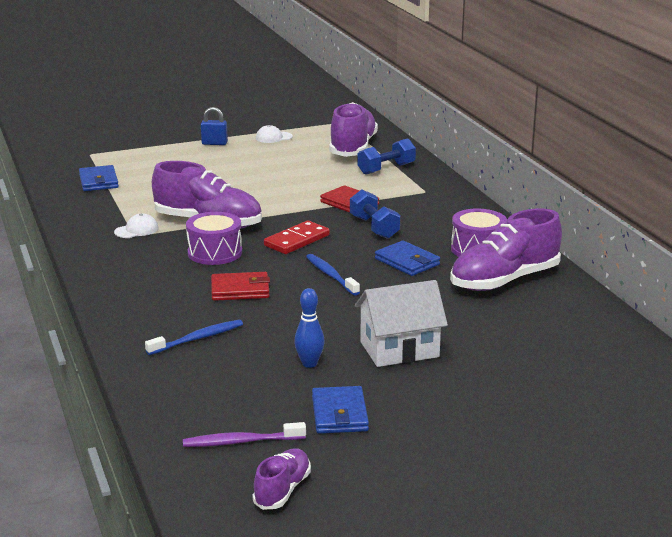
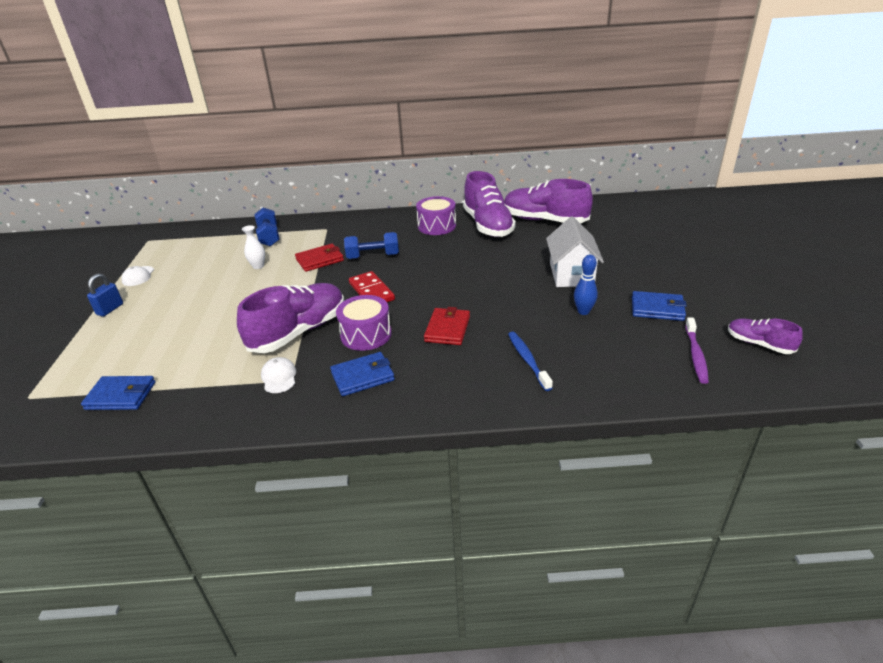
camera: 70 degrees left, 10 degrees up
(320, 179) = (258, 266): none -> white vase
(331, 275) = (444, 285): blue toothbrush -> none
(353, 148) = (211, 244): purple shoe -> purple shoe (544, 220)
(407, 262) = (440, 252): blue wallet -> blue wallet (362, 376)

